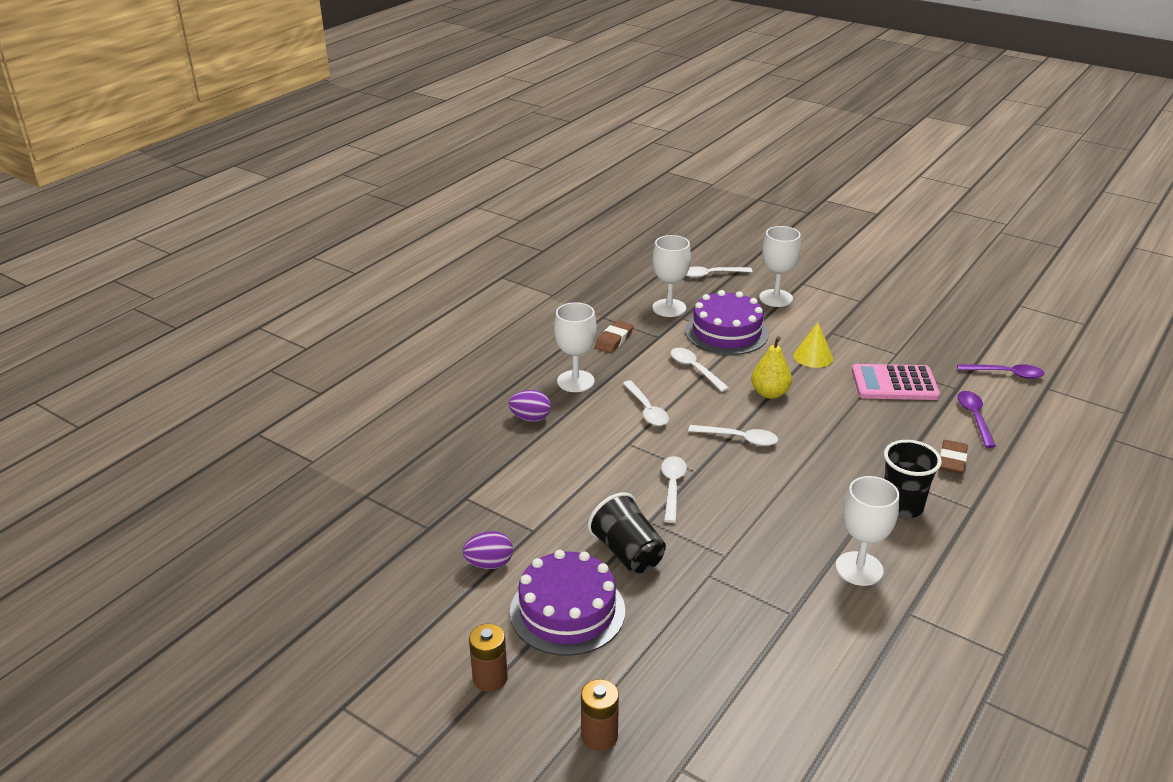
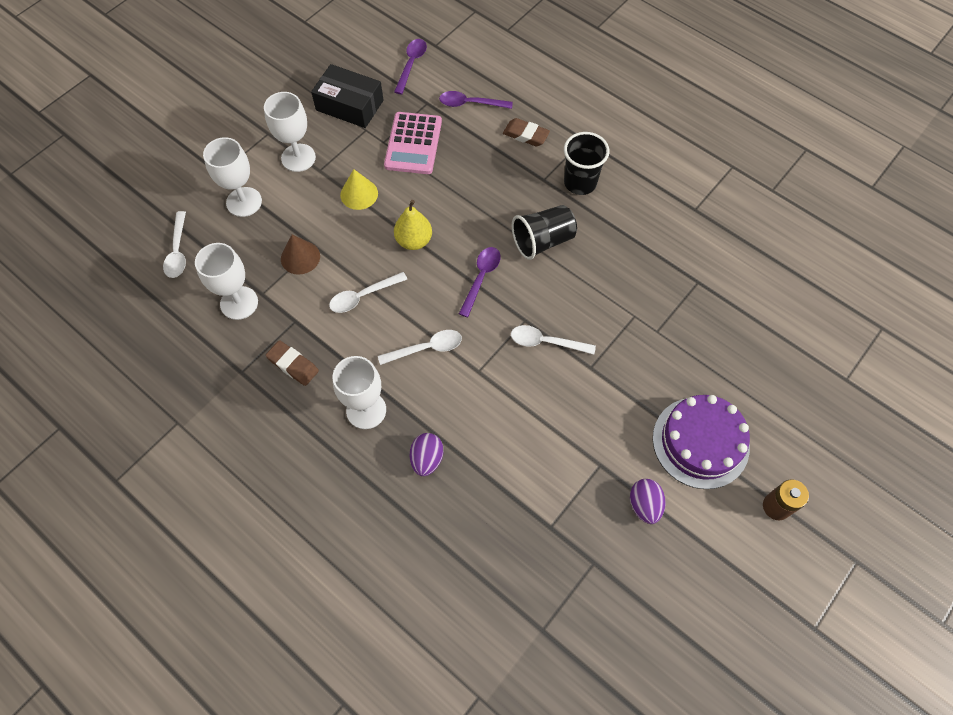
camera: 85 degrees left, 30 degrees up
(599, 736) = (824, 429): brown battery -> none
(627, 553) = (631, 388): black cup -> black cup (542, 241)
(726, 332) = (300, 257): purple cake -> brown cone
(739, 439) = (481, 278): white spoon -> purple spoon
(859, 569) = (650, 228): white goblet -> white goblet (298, 158)
(923, 341) = (349, 105): none -> black box

